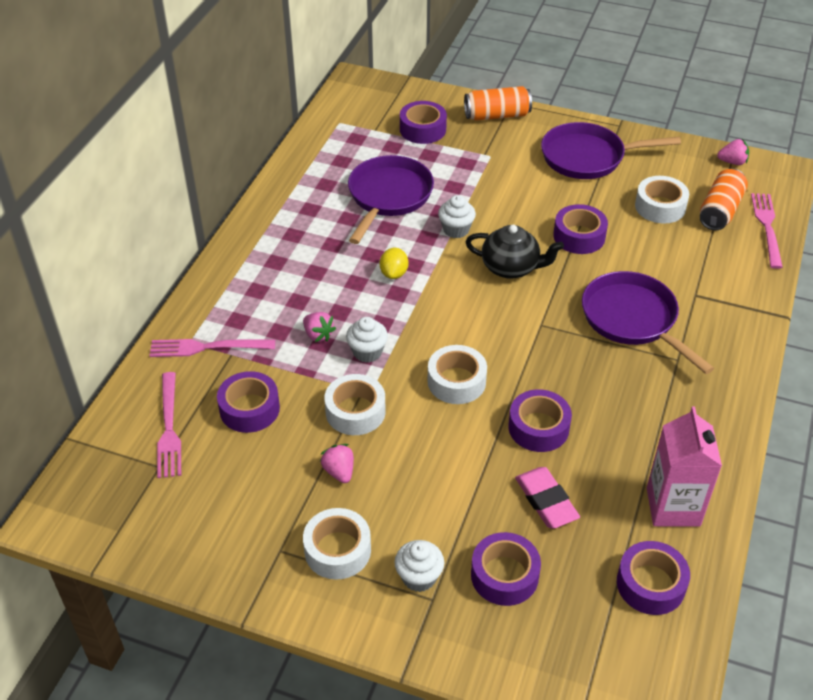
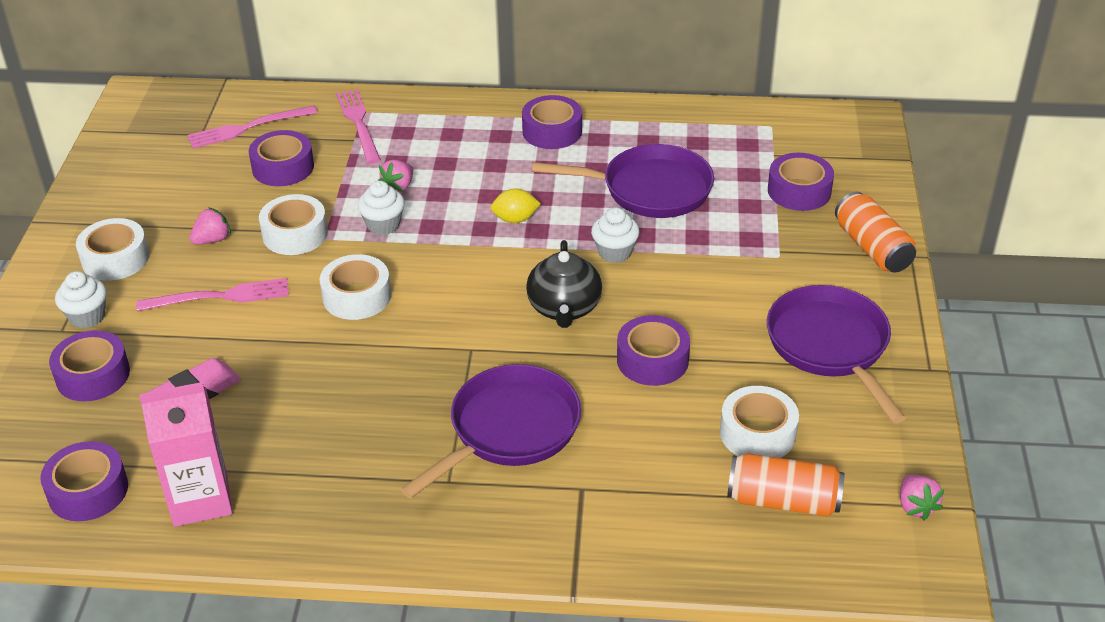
camera: 75 degrees right, 5 degrees down
(538, 427) = (301, 371): purple tape -> purple tape (552, 131)
(767, 227) = (771, 559): pink fork -> pink fork (220, 297)

